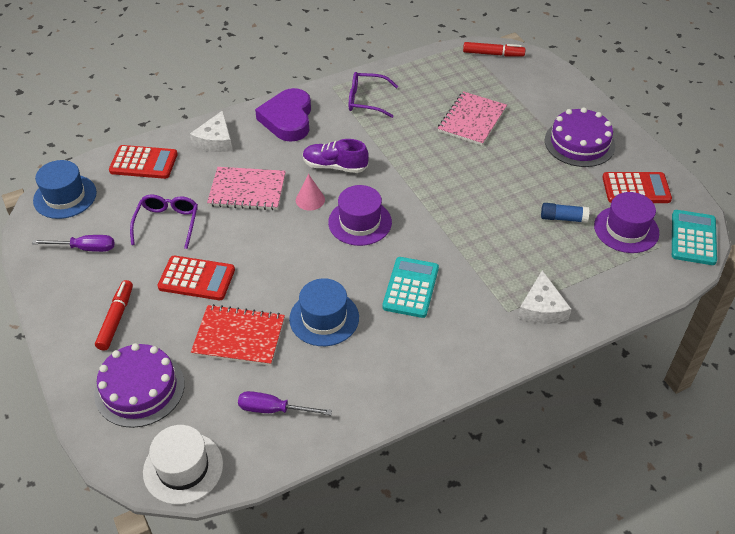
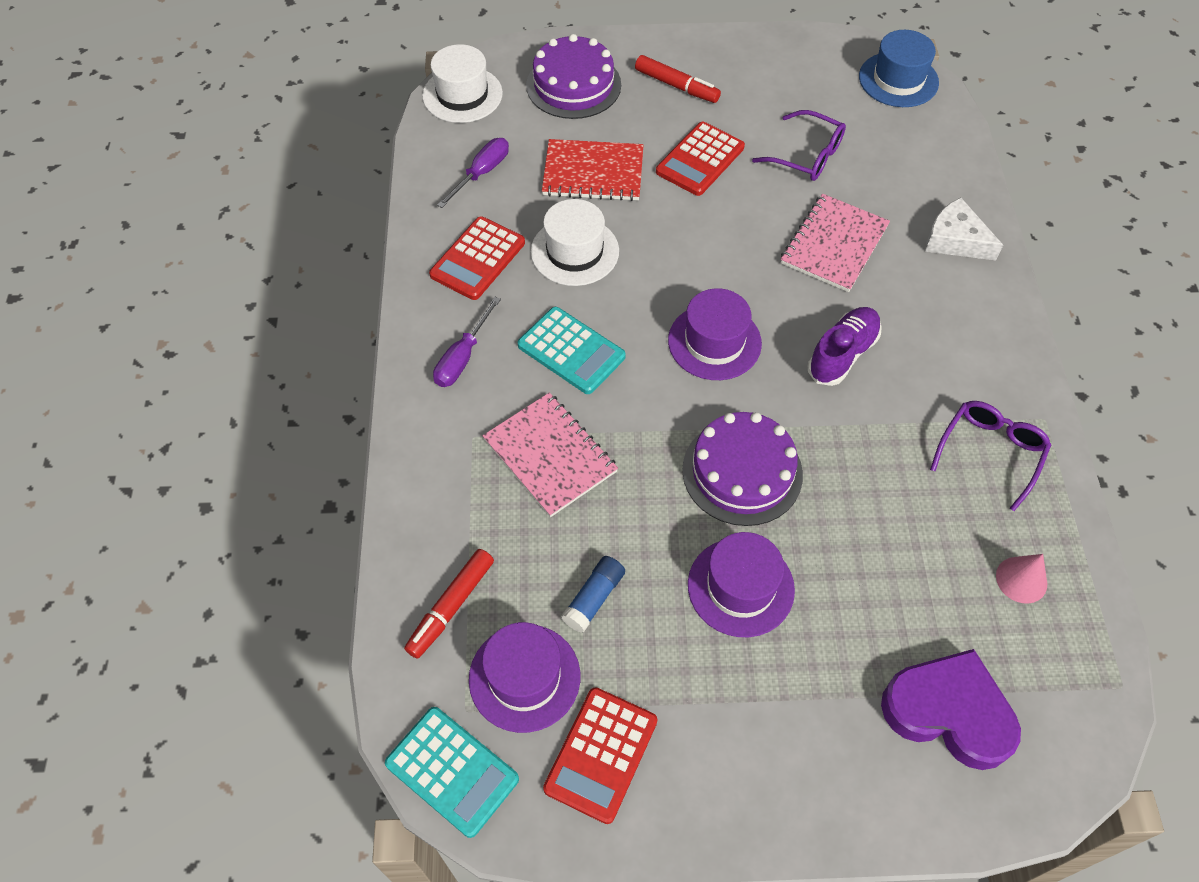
camera: 115 degrees right, 10 degrees up
(85, 248) = (799, 81): purple screwdriver -> purple screwdriver (463, 357)
(143, 163) = (935, 158): red calculator -> red calculator (478, 259)
(239, 337) = (593, 172): red notebook -> red notebook turned 60 degrees clockwise
(288, 119) = (975, 334): purple heart -> purple heart (949, 712)
(310, 200) = (784, 303): pink cone -> pink cone (1021, 579)
(324, 318) = (574, 251): blue hat -> white hat
(472, 120) = (882, 586): pink notebook -> pink notebook (550, 456)
(493, 54) = (1075, 725): red marker -> red marker (451, 607)
(511, 166) = (740, 587): none -> purple hat
(542, 308) = (454, 478): white cheese -> none
(579, 143) = (753, 731): purple cake -> purple cake (742, 472)

